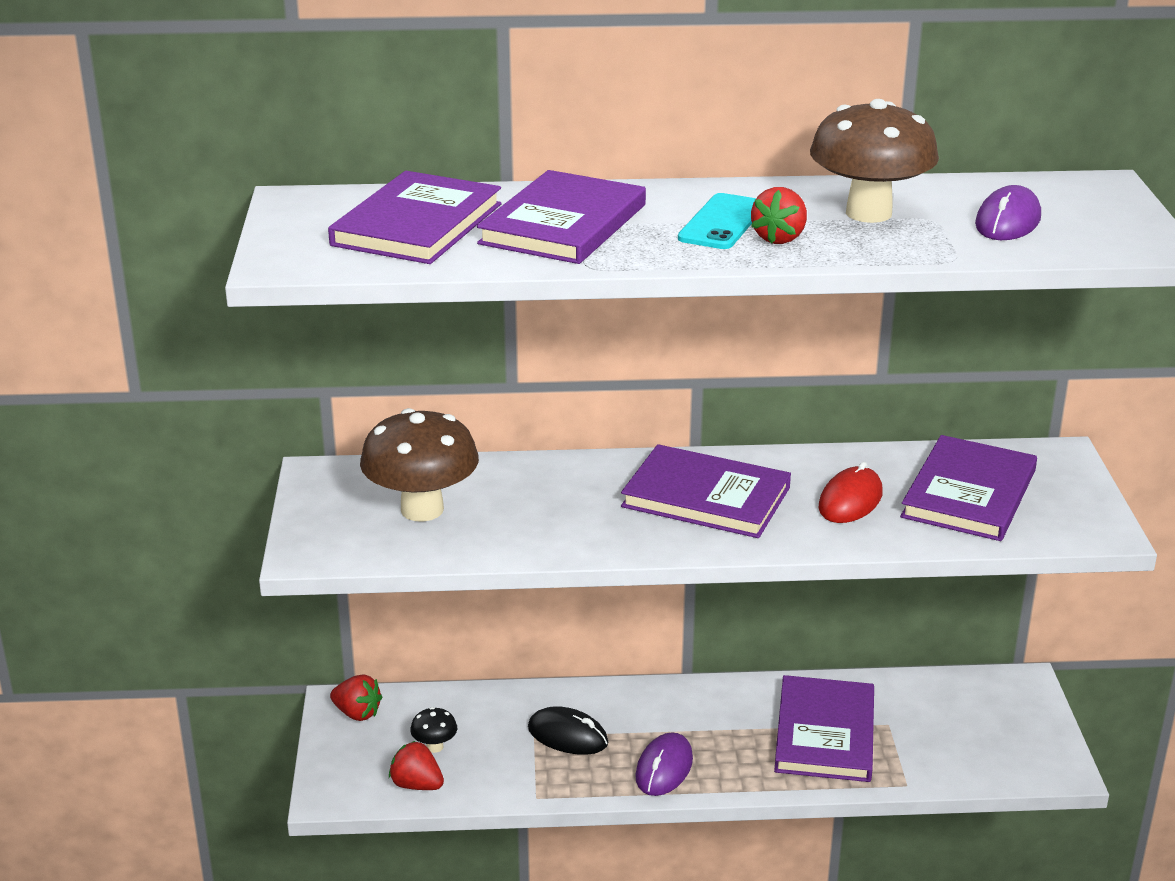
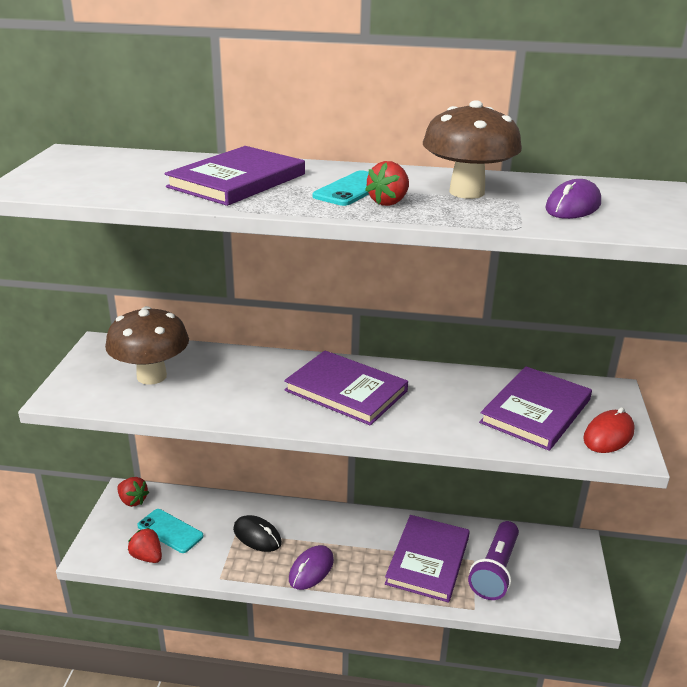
camera: 10 degrees right, 0 degrees up
(417, 224) = (136, 172): purple book -> none
(434, 747) = (170, 531): black mushroom -> turquoise phone
(850, 501) = (447, 406): red mouse -> red mouse (608, 435)
(922, 733) = (495, 570): none -> purple flashlight

